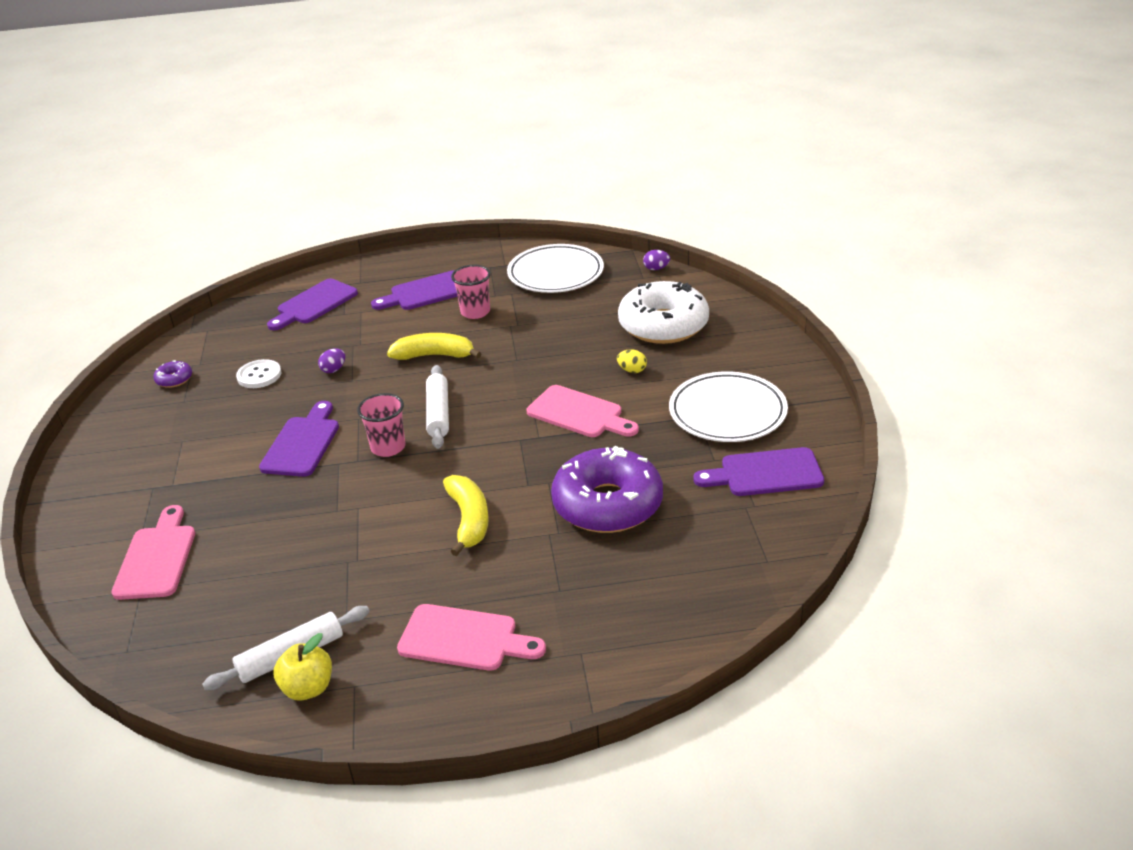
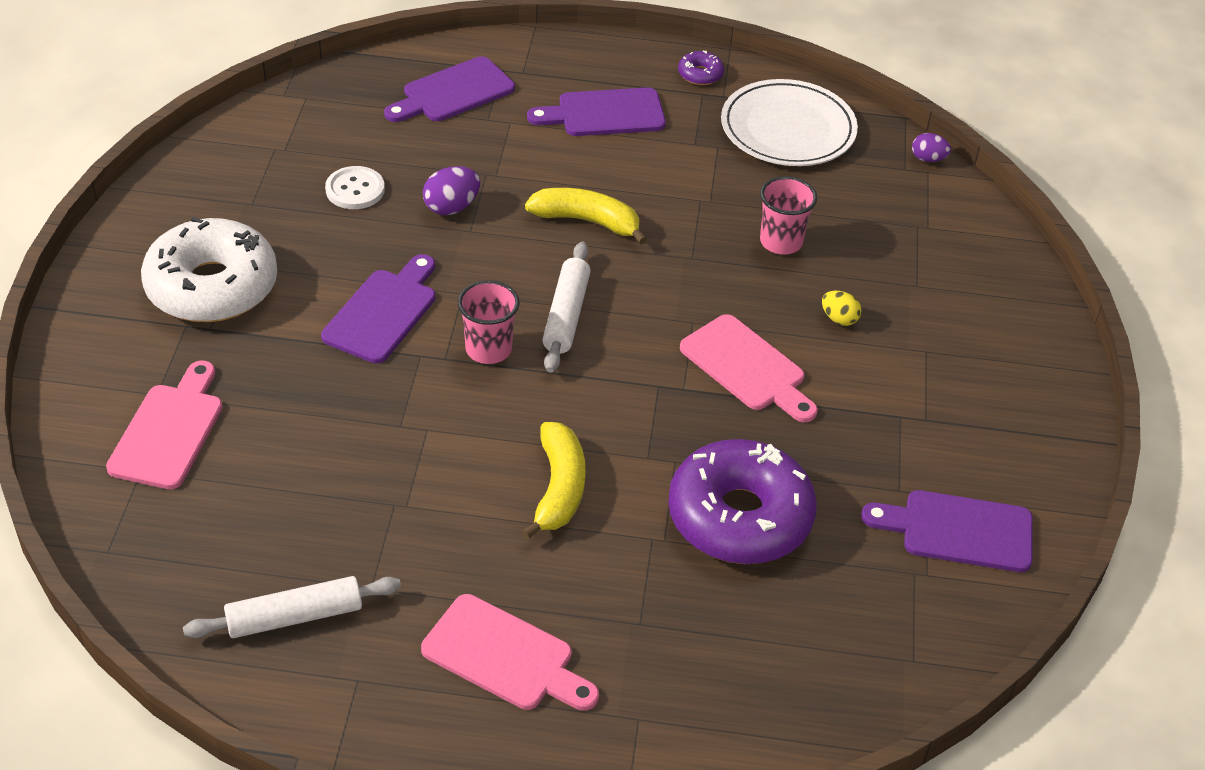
camera: 10 degrees right, 10 degrees up
(174, 379) = (247, 166): purple donut -> purple donut (700, 74)
(308, 688) = (303, 667): yellow apple -> none
(334, 370) = (451, 207): purple egg -> purple egg, size x1.50
(475, 312) = (660, 165): pink cup -> pink cup (781, 242)
(663, 325) = (905, 257): white donut -> white donut (212, 286)
(727, 412) = (943, 421): white plate -> none

